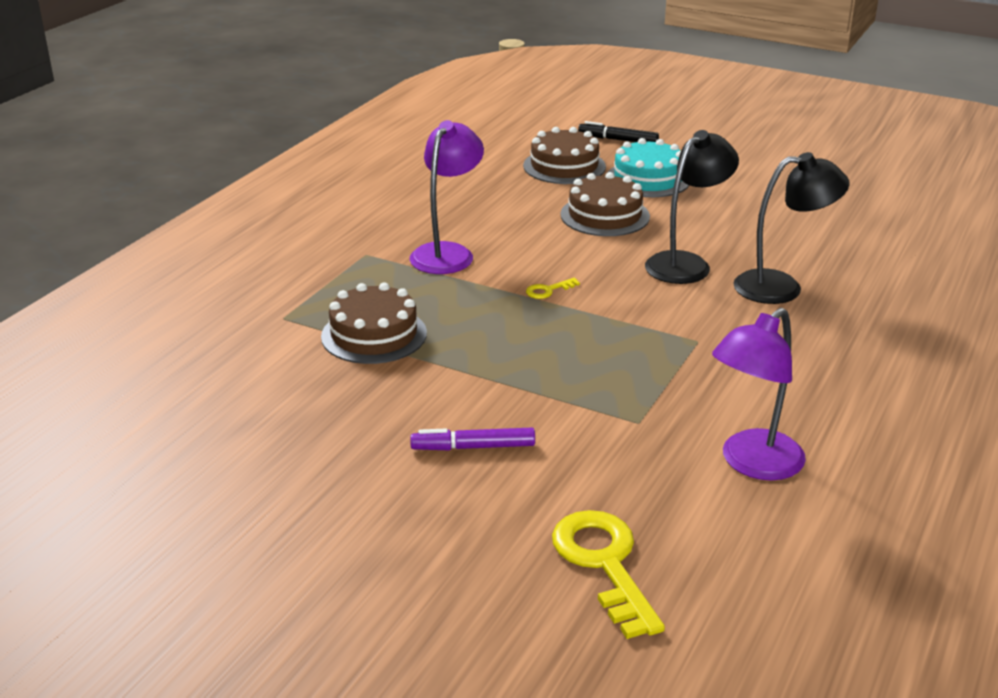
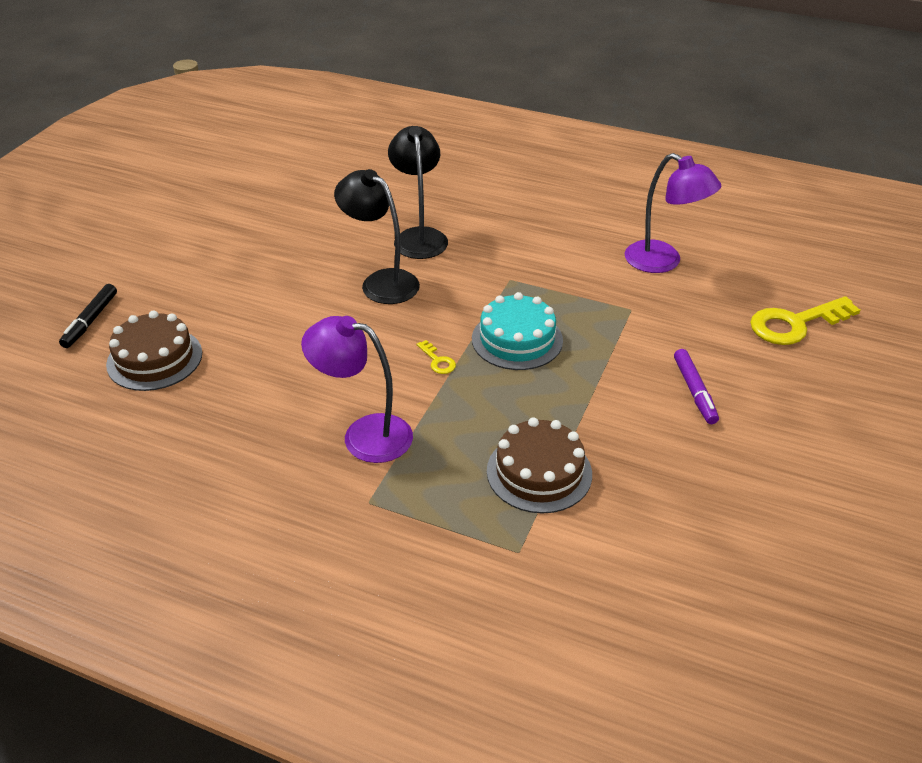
camera: 95 degrees left, 10 degrees up
(605, 215) = (282, 328): brown cake -> none
(648, 179) = (199, 301): turquoise cake -> turquoise cake (517, 339)

